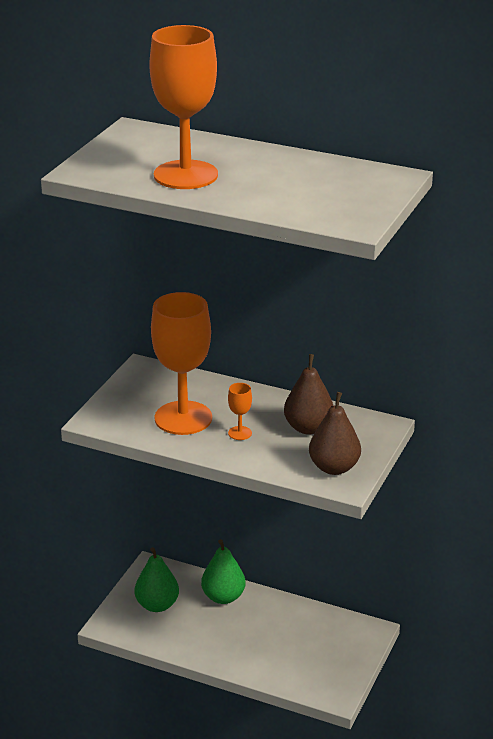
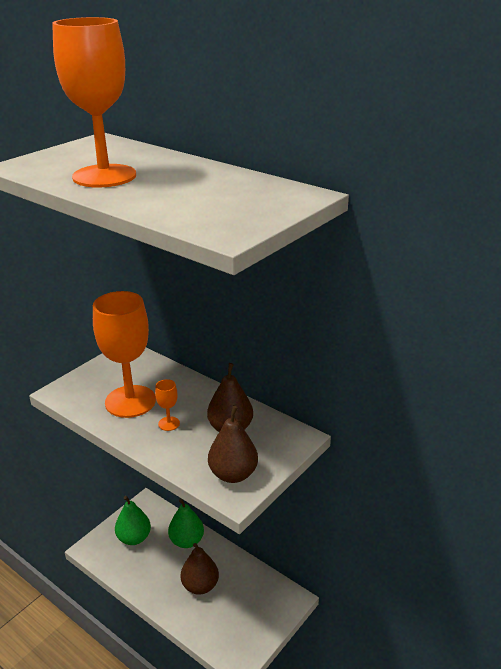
camera: 15 degrees right, 0 degrees up
(261, 637) = (200, 585): none -> brown pear

